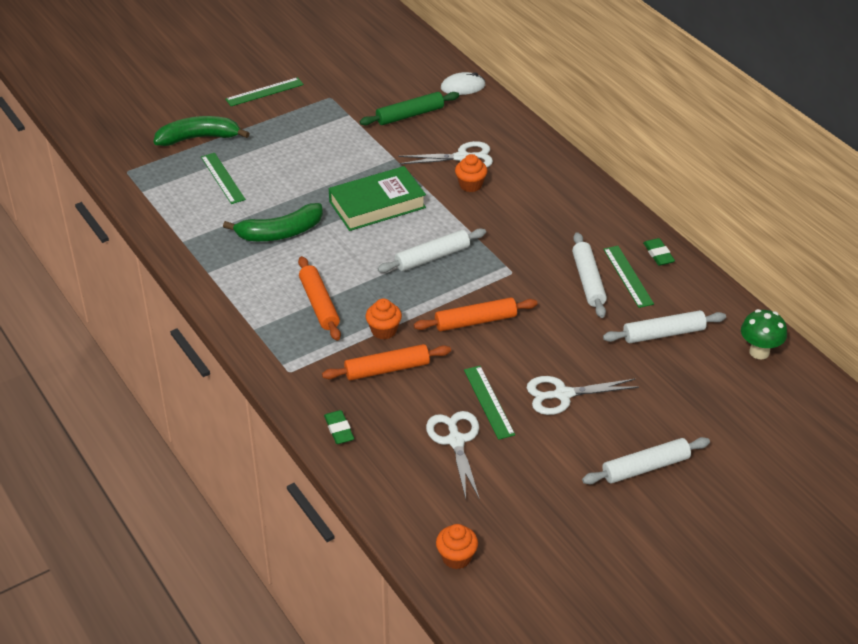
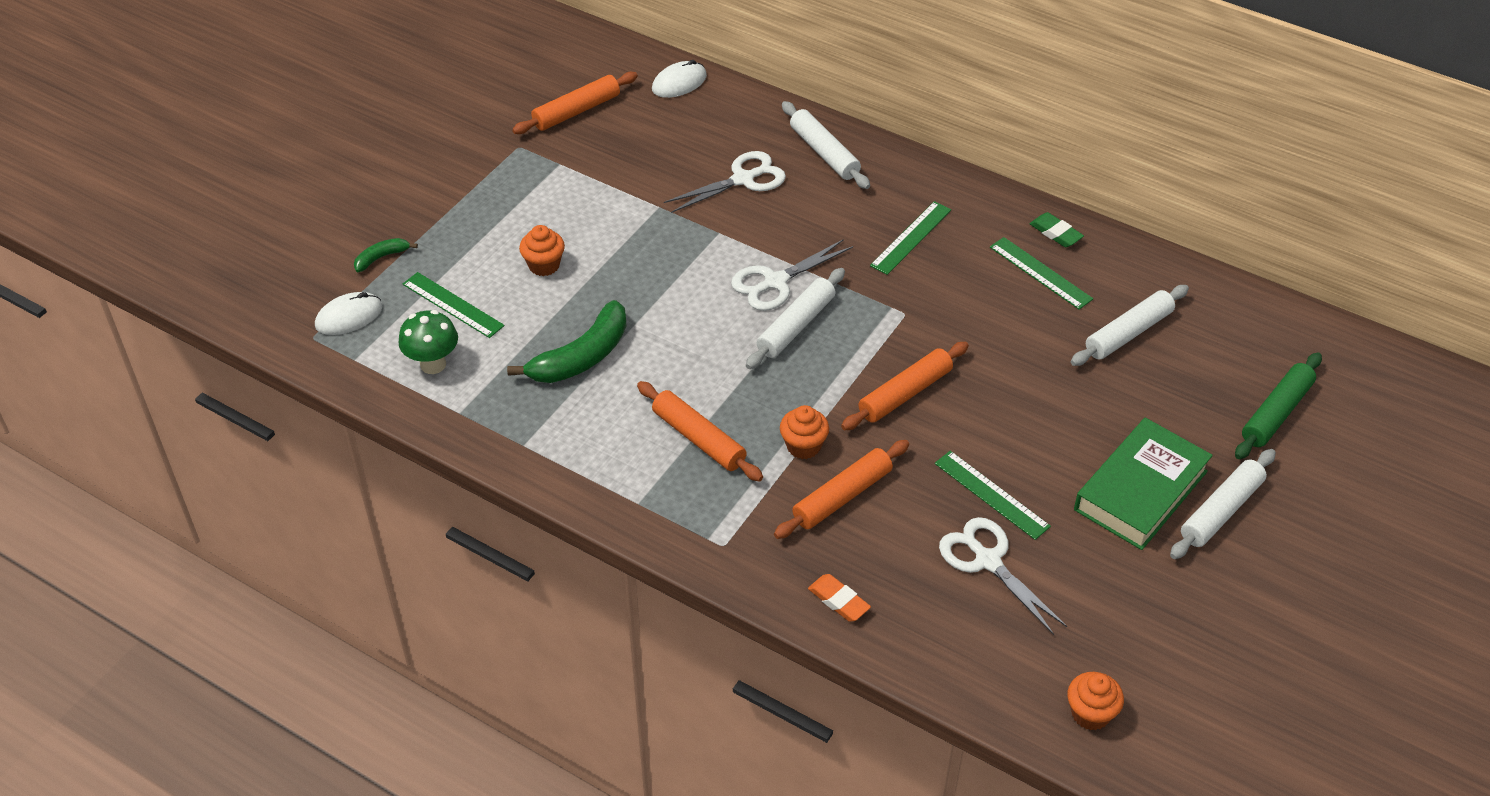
camera: 25 degrees left, 5 degrees up
(156, 166) = (349, 316): none -> white mouse
(199, 138) = (381, 257): green banana -> green banana, size x0.50
(264, 92) = (426, 165): green ruler -> green ruler (911, 238)
(339, 430) = (838, 601): green eraser -> orange eraser
(377, 205) = (680, 277): green book -> green book (1141, 490)
(382, 86) = (576, 111): none -> orange rolling pin
(410, 115) = (639, 141): green rolling pin -> green rolling pin (1276, 413)
(470, 185) = (777, 213): orange cupcake -> orange cupcake (544, 265)
(563, 394) = (1069, 453): white scissors -> white scissors (775, 282)
(588, 281) = (999, 294): white rolling pin -> white rolling pin (824, 153)
(759, 352) = (1245, 319): green mushroom -> green mushroom (433, 364)

